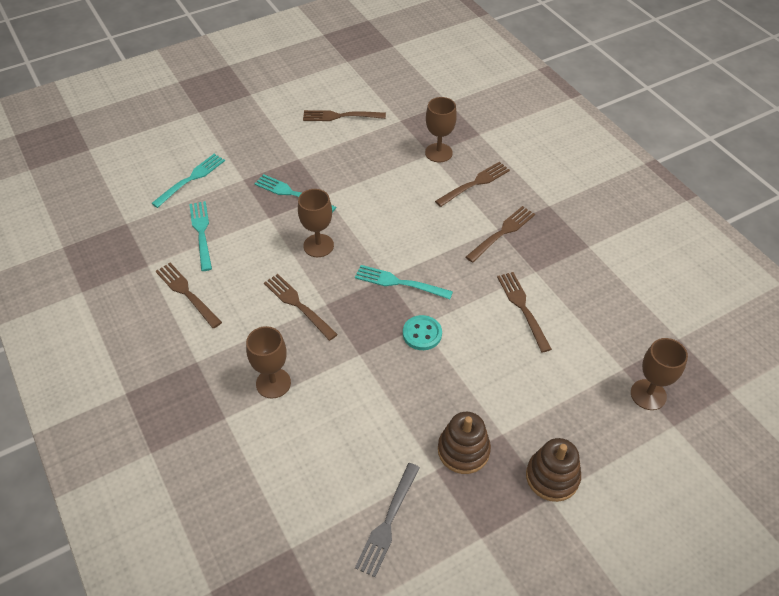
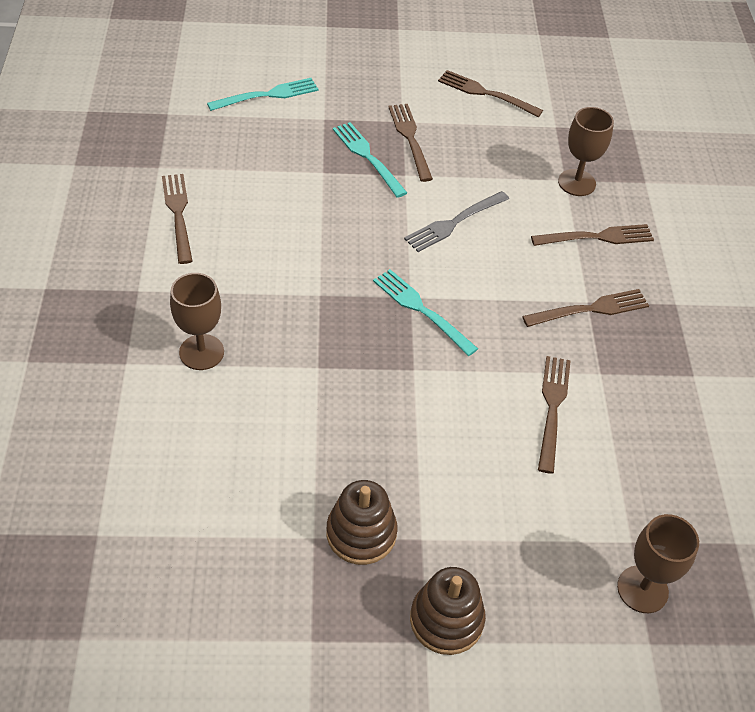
camera: 25 degrees right, 0 degrees up
(201, 233) = (238, 157): turquoise fork -> none
(298, 305) = (288, 281): brown fork -> brown fork (410, 139)
(318, 245) = (357, 227): brown goblet -> none
(388, 522) = (219, 565): grey fork -> grey fork (454, 222)
(422, 334) = (407, 379): turquoise button -> none

